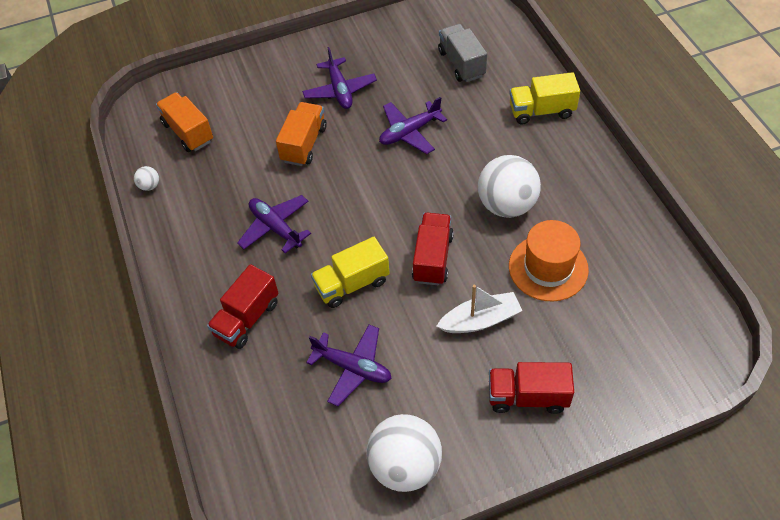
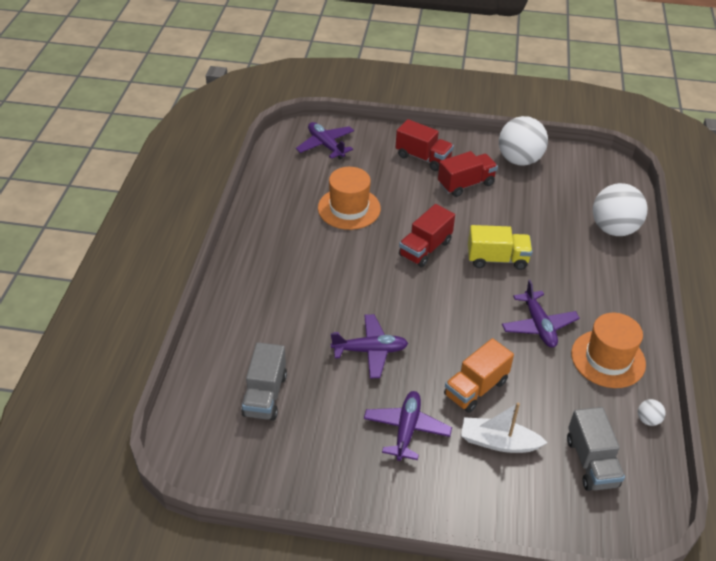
camera: 155 degrees left, 10 degrees down
(188, 132) = (591, 462): orange truck -> grey truck
(199, 225) = (608, 359): none -> orange hat
(247, 318) = (589, 272): red truck -> red truck (466, 184)
(353, 368) = (525, 213): purple plane -> purple plane (326, 145)
(480, 320) = (420, 201): white boat -> white boat (498, 442)
(506, 205) = (340, 257): white ball -> white ball (613, 229)
(541, 111) = (241, 312): yellow truck -> none

